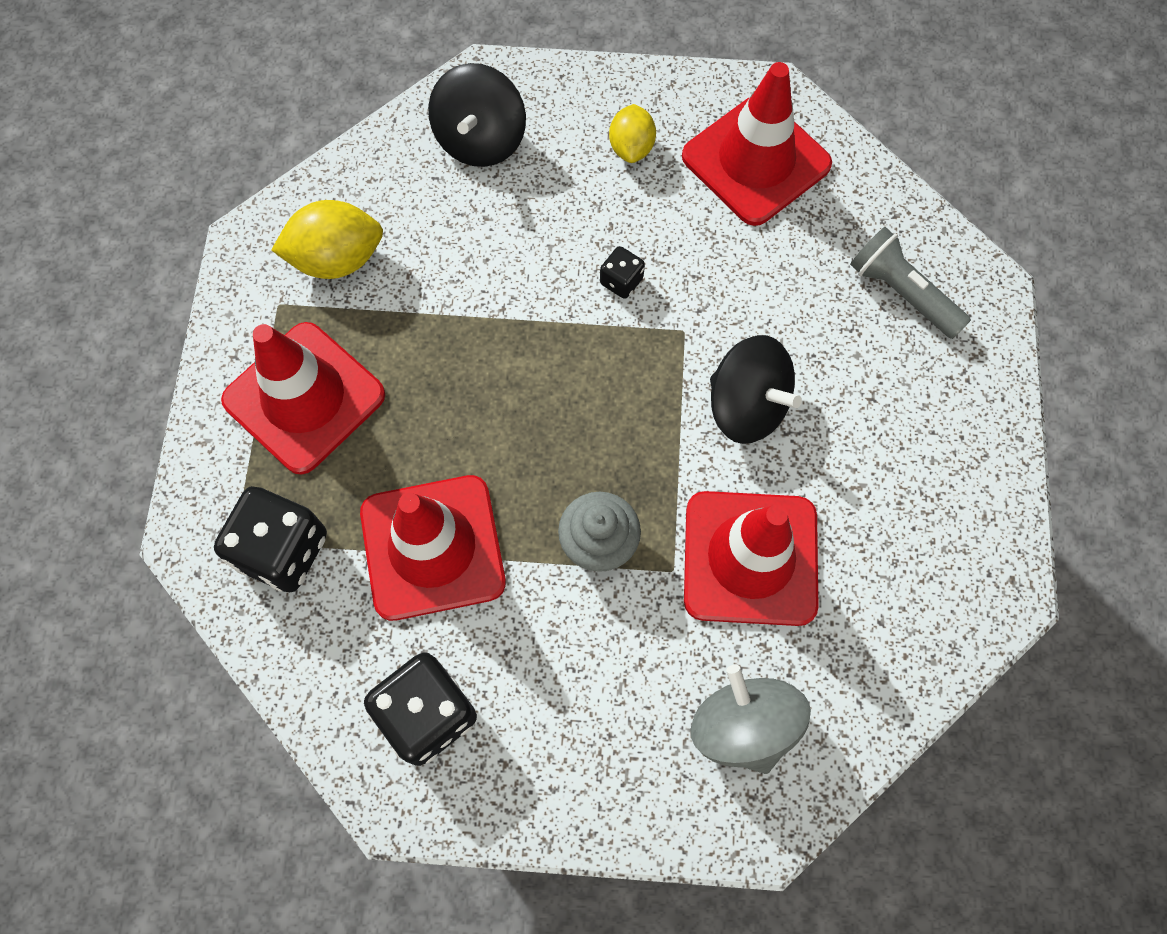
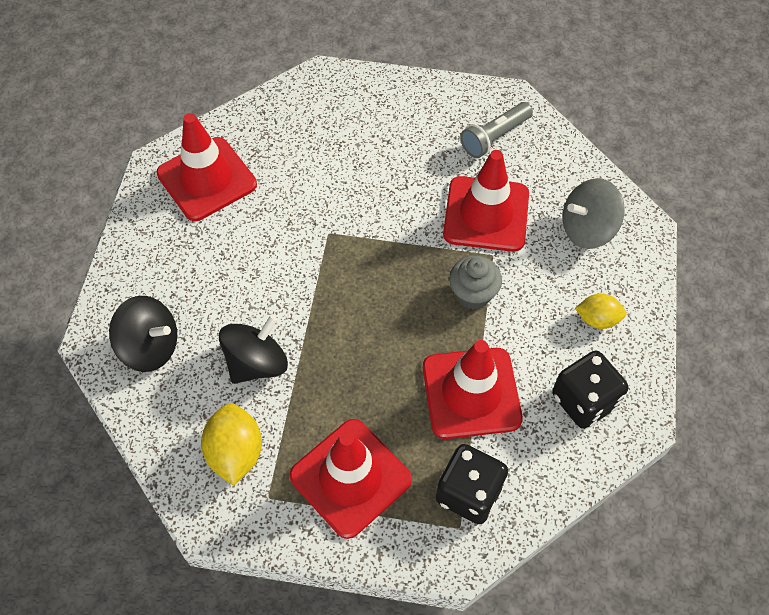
camera: 85 degrees left, 10 degrees down
(621, 281) = (286, 265): black dice -> none
(631, 147) = (180, 250): yellow lemon -> yellow lemon (597, 319)
(747, 406) = (386, 204): black spinning top -> black spinning top (257, 363)
(901, 292) = (318, 116): grey flashlight -> grey flashlight (494, 137)

